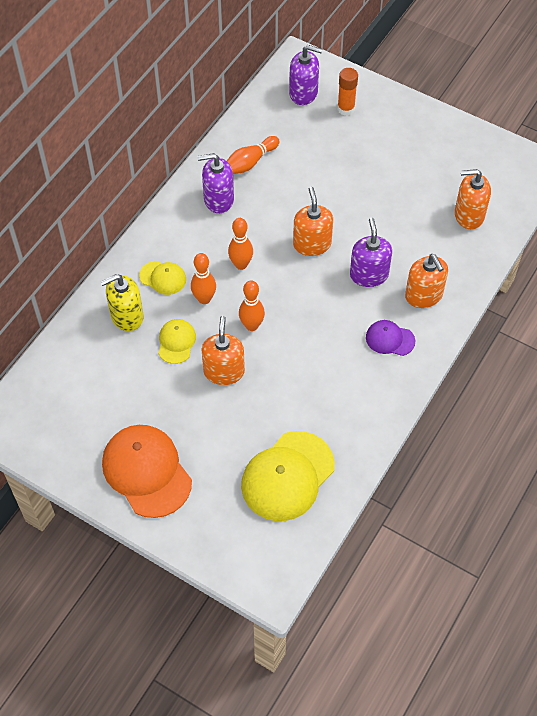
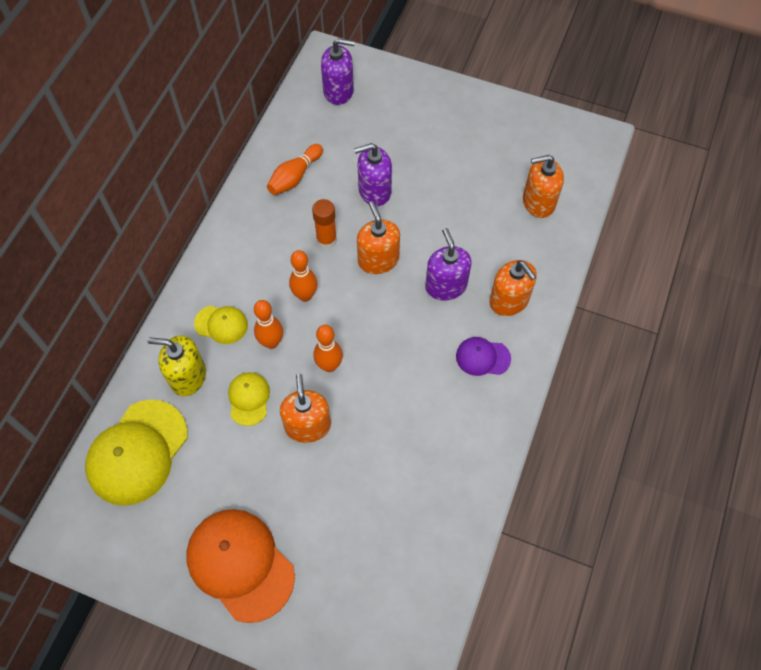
camera: 10 degrees left, 5 degrees up
(127, 316) = (188, 376): yellow soap dispenser -> yellow soap dispenser turned 45 degrees clockwise
(218, 199) = (268, 224): purple soap dispenser -> purple soap dispenser (374, 191)
(287, 476) = (401, 541): yellow cap -> yellow cap (137, 452)
(346, 109) = (386, 102): orange glue stick -> orange glue stick (326, 240)

